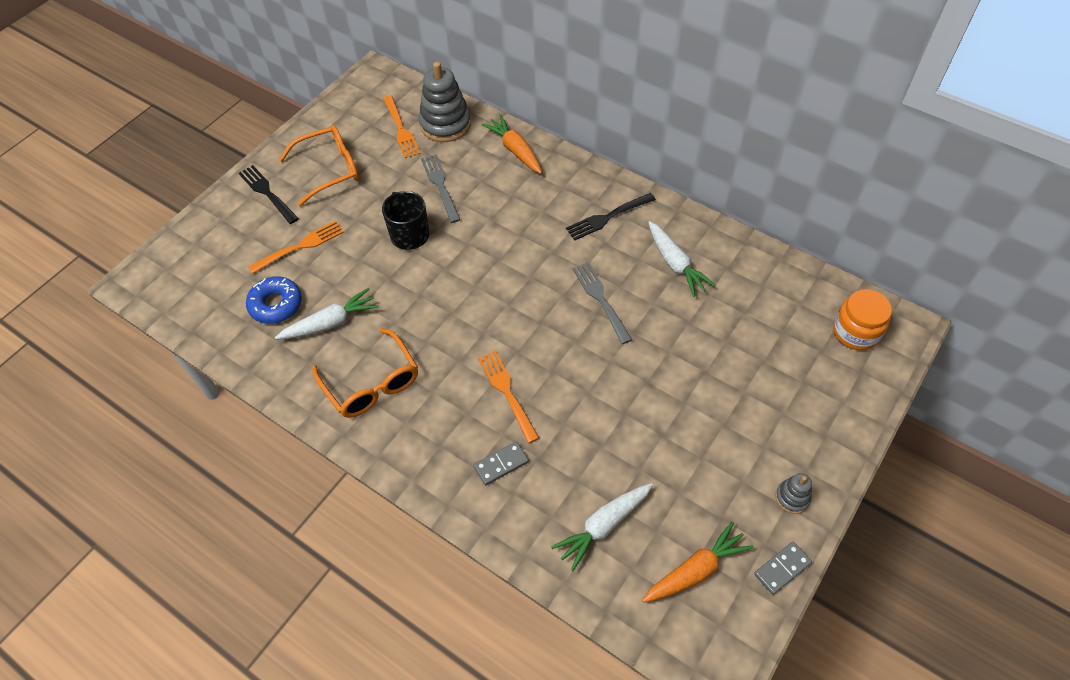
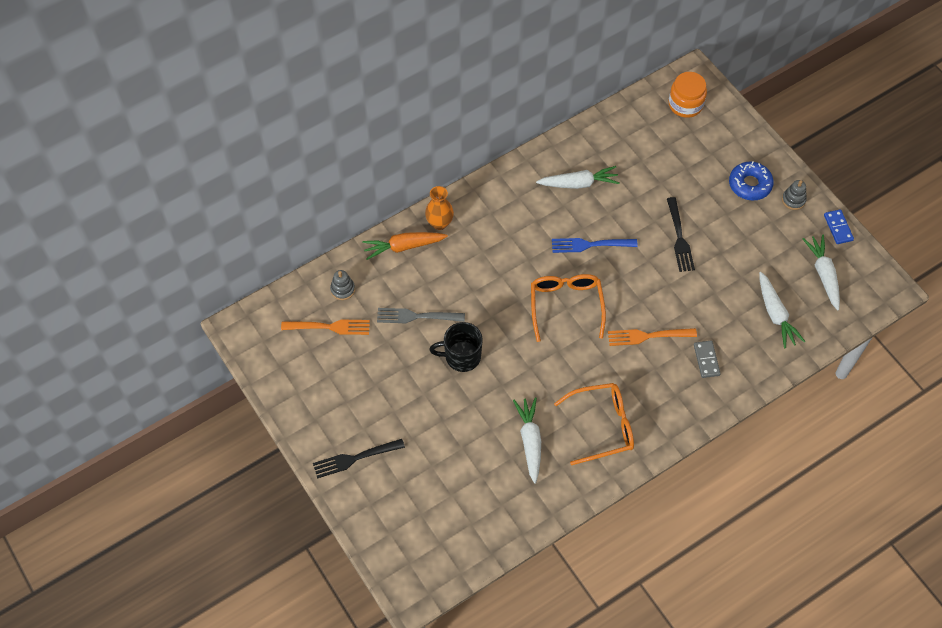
camera: 70 degrees left, 5 degrees up
(276, 305) = (492, 479): blue donut -> blue donut (750, 184)
(299, 247) = (435, 446): orange fork -> none
(329, 170) = (351, 399): orange glasses -> orange glasses (566, 305)
(445, 124) = (342, 289): grey stacking toy -> grey stacking toy, size x0.49
(557, 167) = (439, 223): none -> orange vase
(601, 300) = (591, 244): grey fork -> blue fork
(608, 217) = (511, 208): black fork -> black fork (679, 237)
(696, 570) = (823, 274): orange carrot -> white carrot
(782, 569) = (838, 228): grey domino -> blue domino

